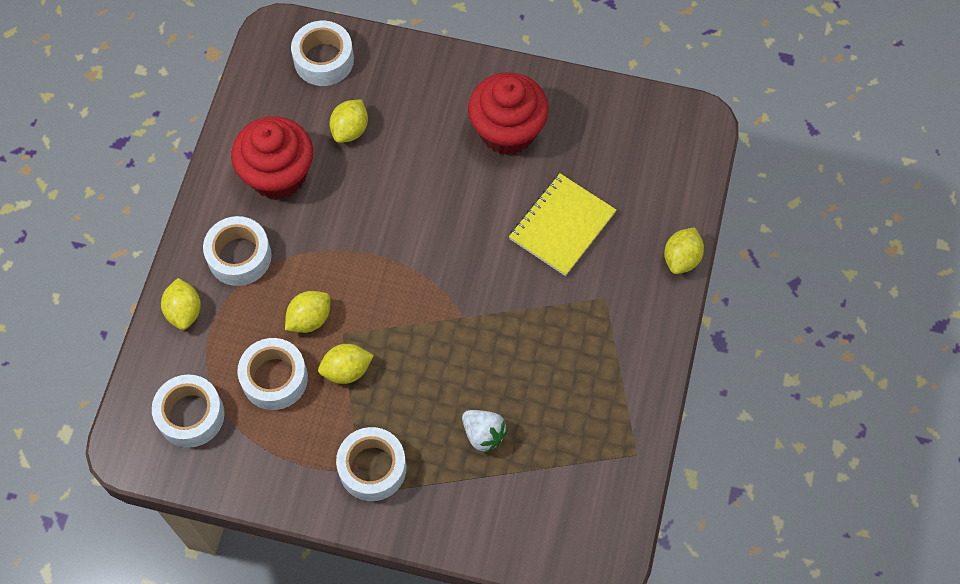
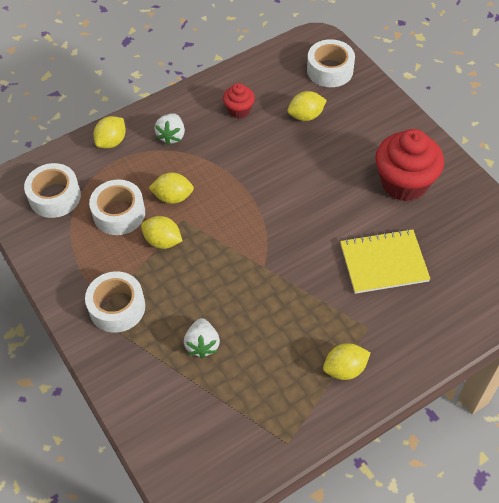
camera: 45 degrees right, 10 degrees down
(239, 256) = (171, 136): white tape -> white strawberry
(278, 175) = (239, 110): red cupcake -> red cupcake, size x0.51
(681, 258) = (448, 345): yellow lemon -> yellow lemon (345, 369)

